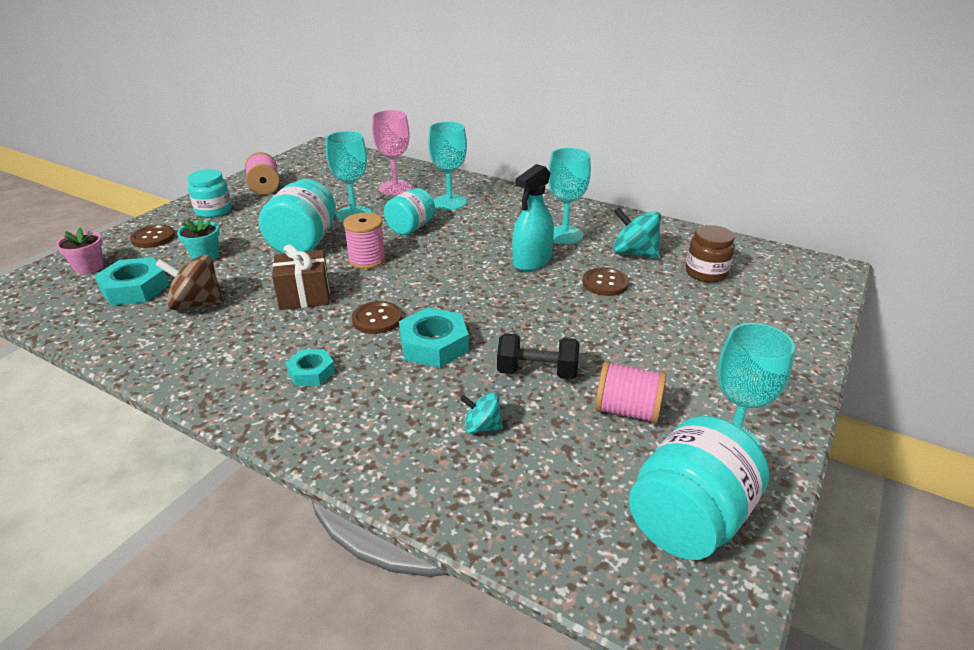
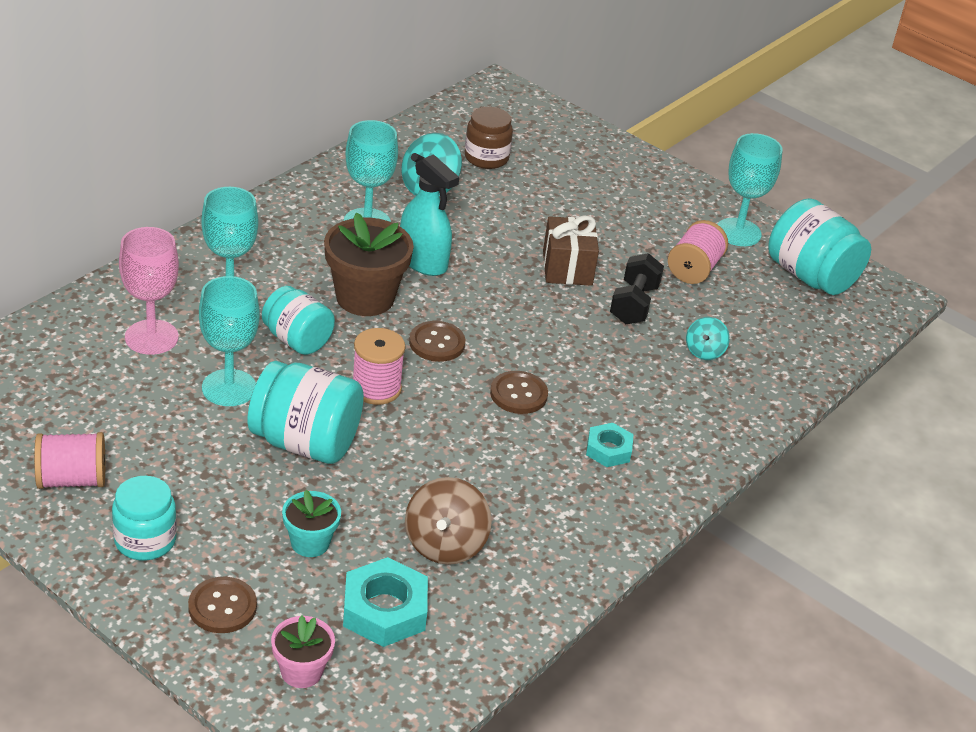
camera: 85 degrees left, 5 degrees up
(304, 296) = (452, 448): brown gift -> brown gift (567, 268)
(434, 345) = (576, 360): turquoise nut -> none
(471, 244) = (365, 298): none -> brown flower pot
(605, 283) = (488, 224): brown button -> brown button (437, 343)

